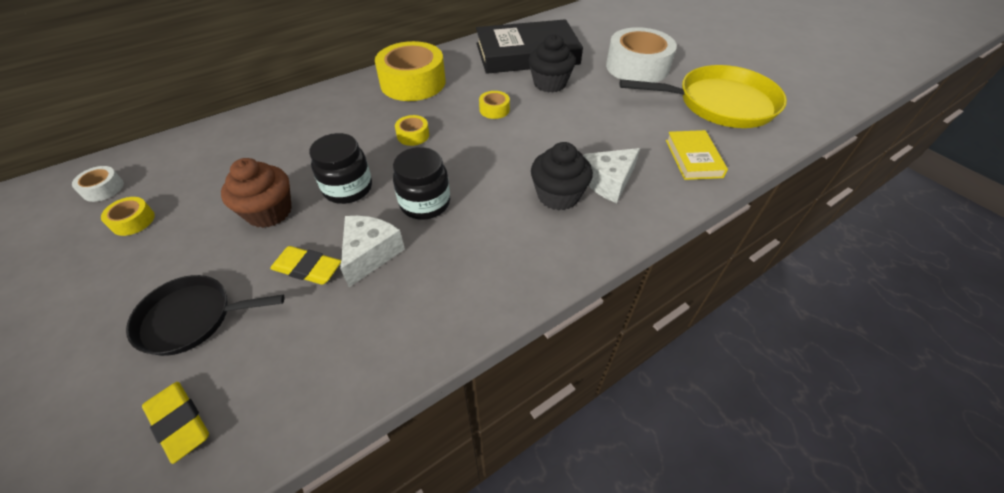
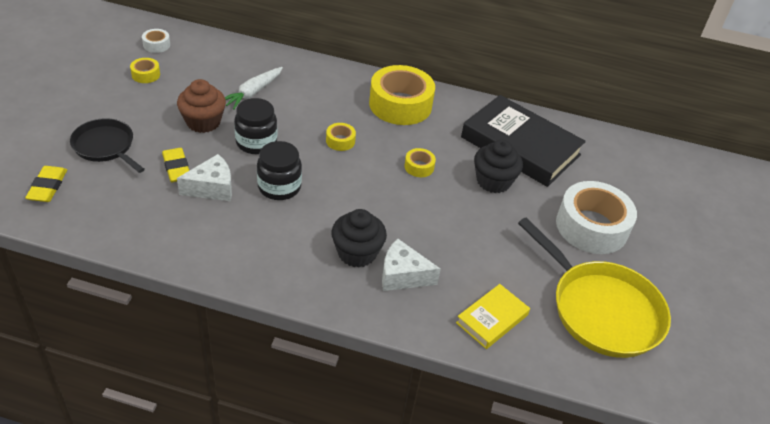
camera: 45 degrees right, 5 degrees down
(279, 156) = (253, 93): none -> white carrot

